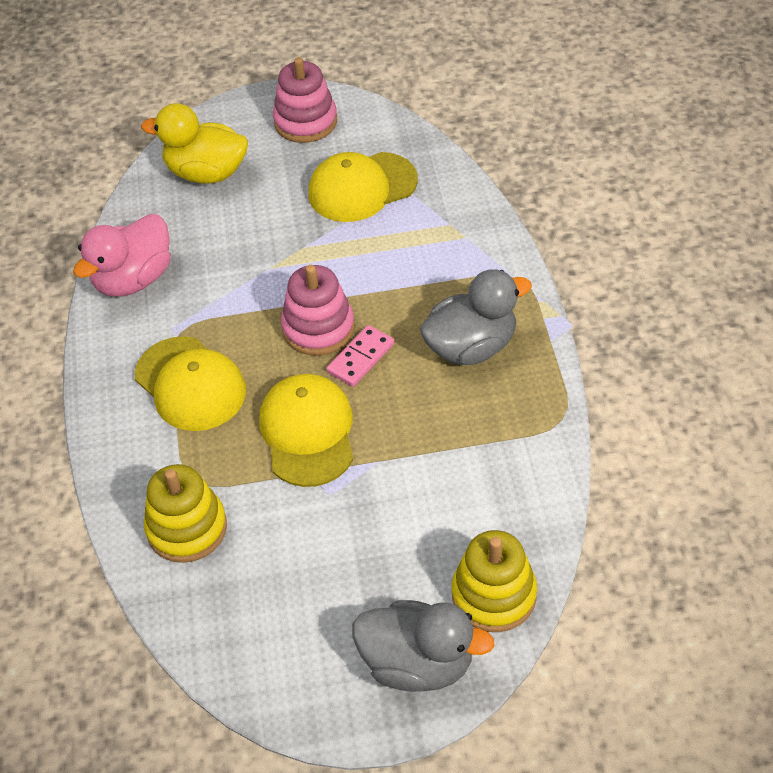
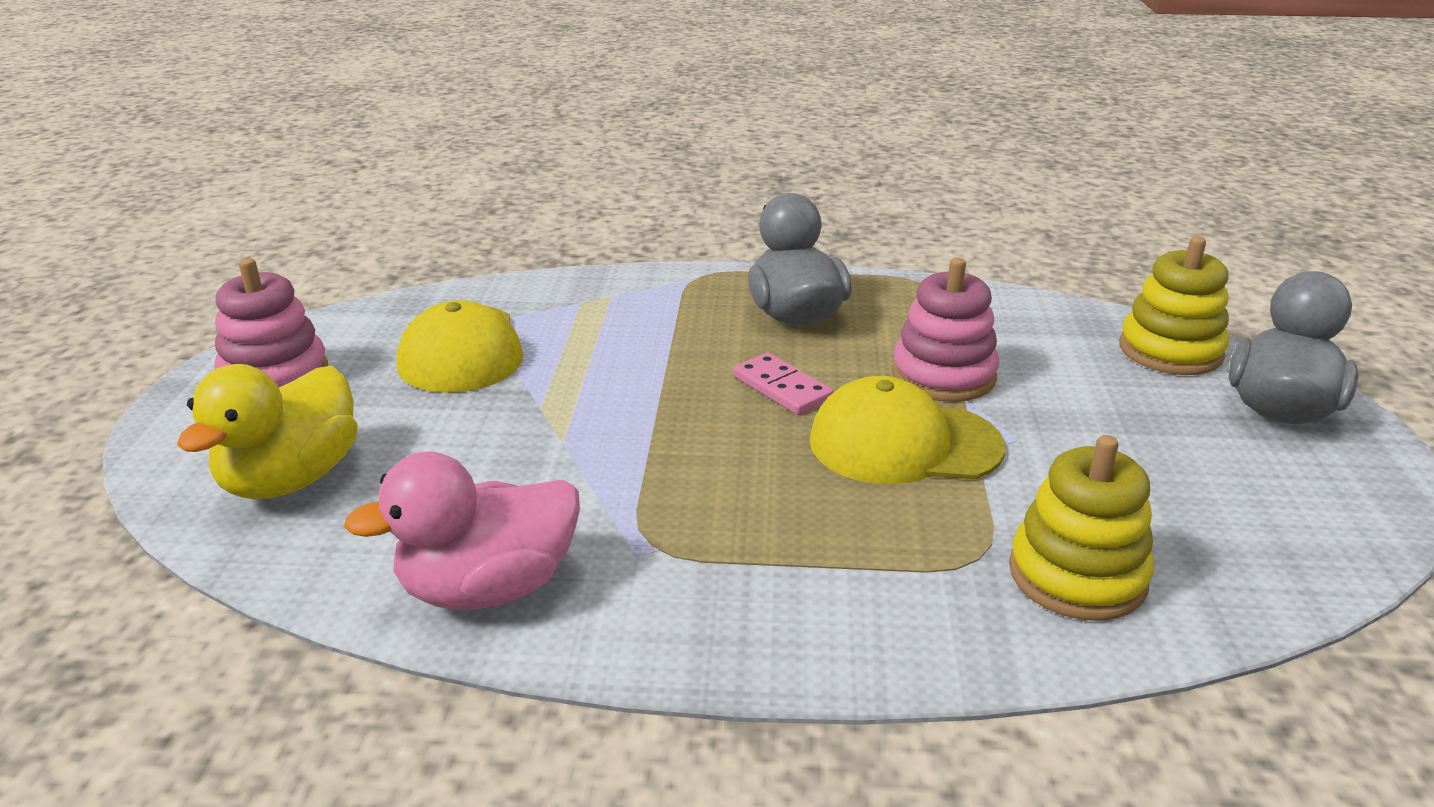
camera: 80 degrees left, 20 degrees down
(133, 279) = (488, 588): pink duck -> pink duck turned 105 degrees clockwise
(190, 384) = (774, 543): yellow cap -> none
(318, 328) = (710, 413): pink stacking toy -> pink stacking toy (943, 375)

